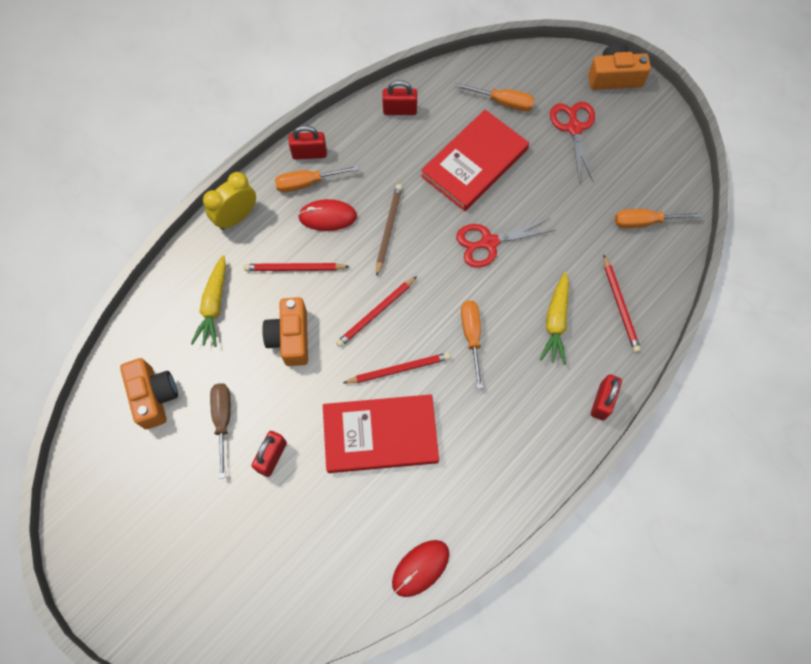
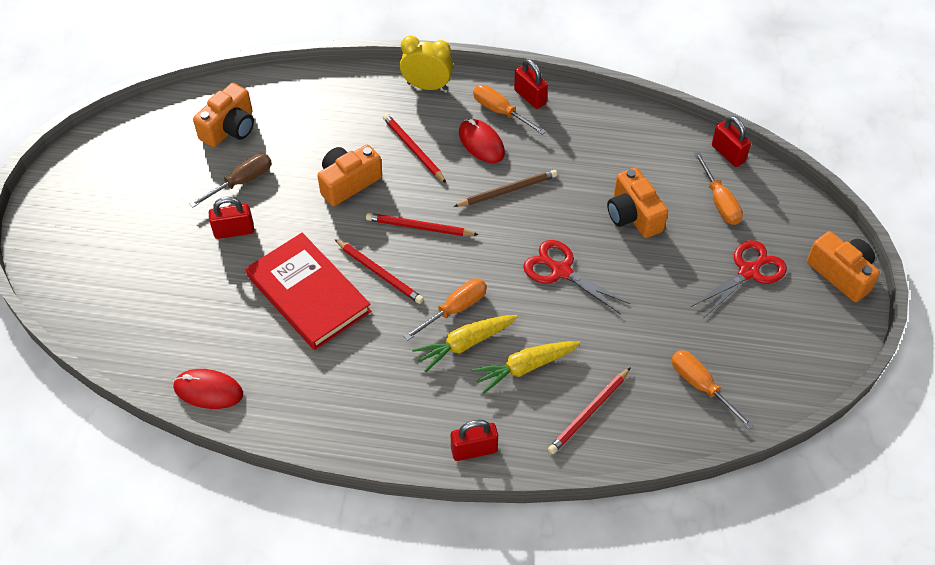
camera: 55 degrees right, 15 degrees down
(214, 305) = (336, 118): yellow carrot -> yellow carrot (465, 344)
(400, 110) = (633, 132): red padlock -> red padlock (728, 154)
(474, 163) = (633, 215): red book -> orange camera

